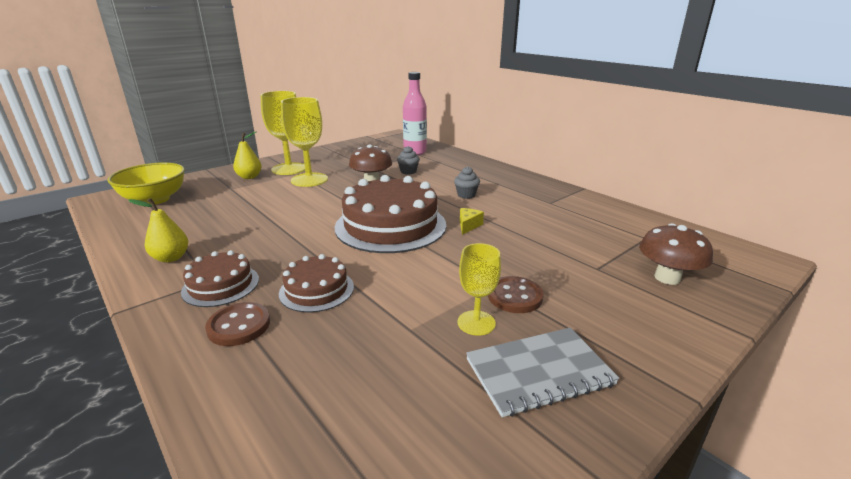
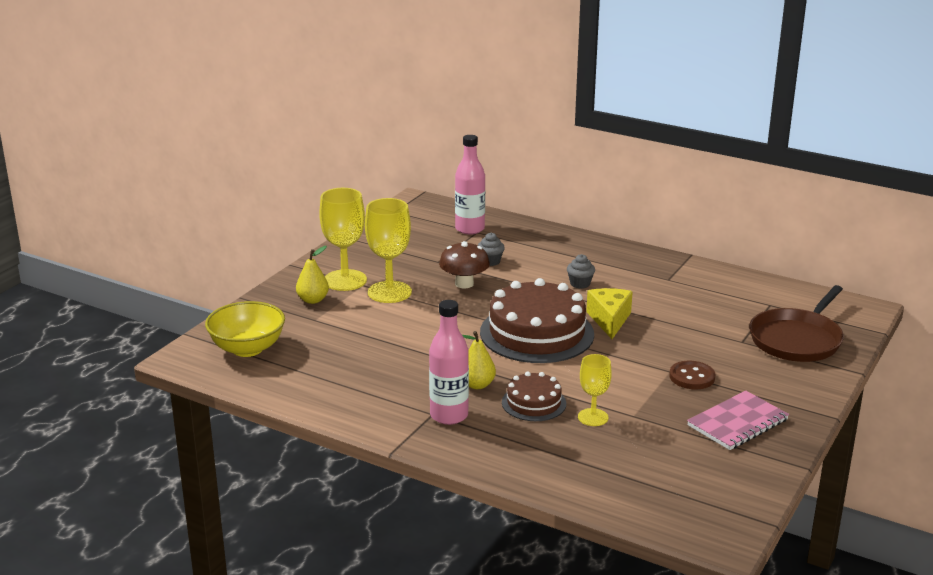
camera: 20 degrees left, 0 degrees up
(171, 258) = (368, 403): yellow pear -> yellow pear (477, 385)
(221, 285) = (449, 415): brown cake -> pink bottle
(239, 326) = (505, 440): brown button -> none
(468, 226) = (609, 320): yellow cheese -> yellow cheese, size x1.80
(476, 323) = (677, 401): yellow goblet -> yellow goblet (593, 417)
(539, 372) = (738, 423): grey notebook -> pink notebook
(667, 278) = (797, 339): brown mushroom -> brown pan

